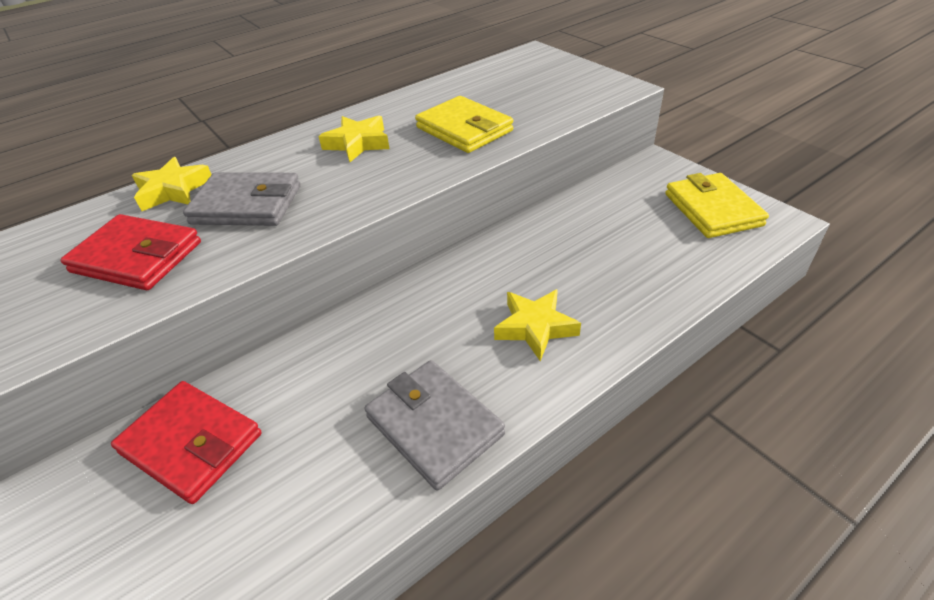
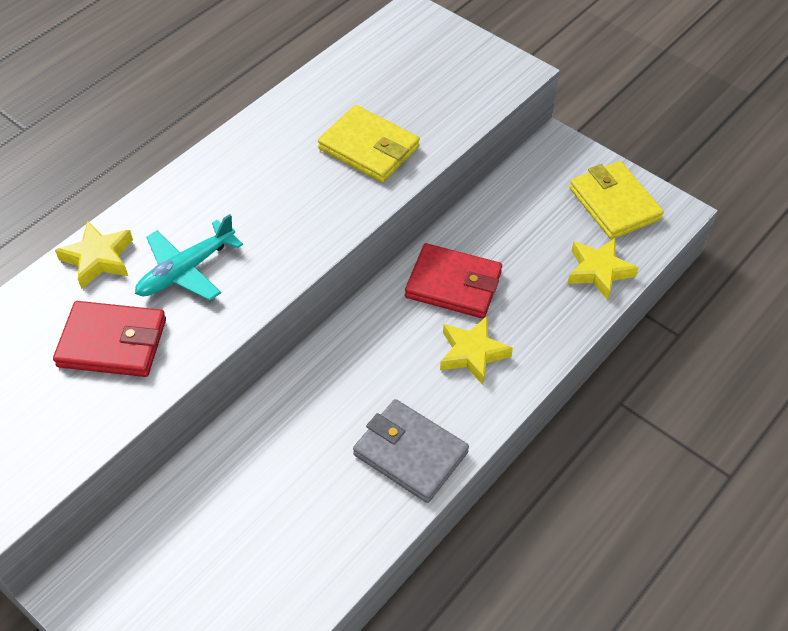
camera: 15 degrees left, 10 degrees up
(191, 443) = (214, 499): red wallet -> red wallet (453, 284)
(247, 205) = (187, 270): grey wallet -> turquoise plane
(358, 143) = (264, 177): yellow star -> yellow star (599, 271)

